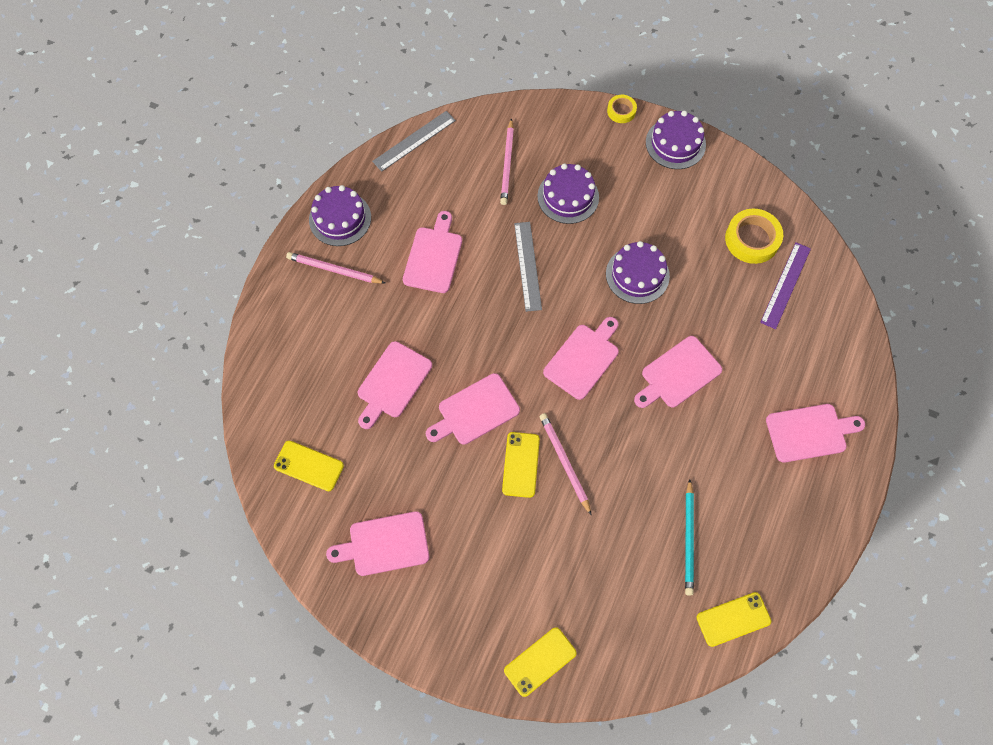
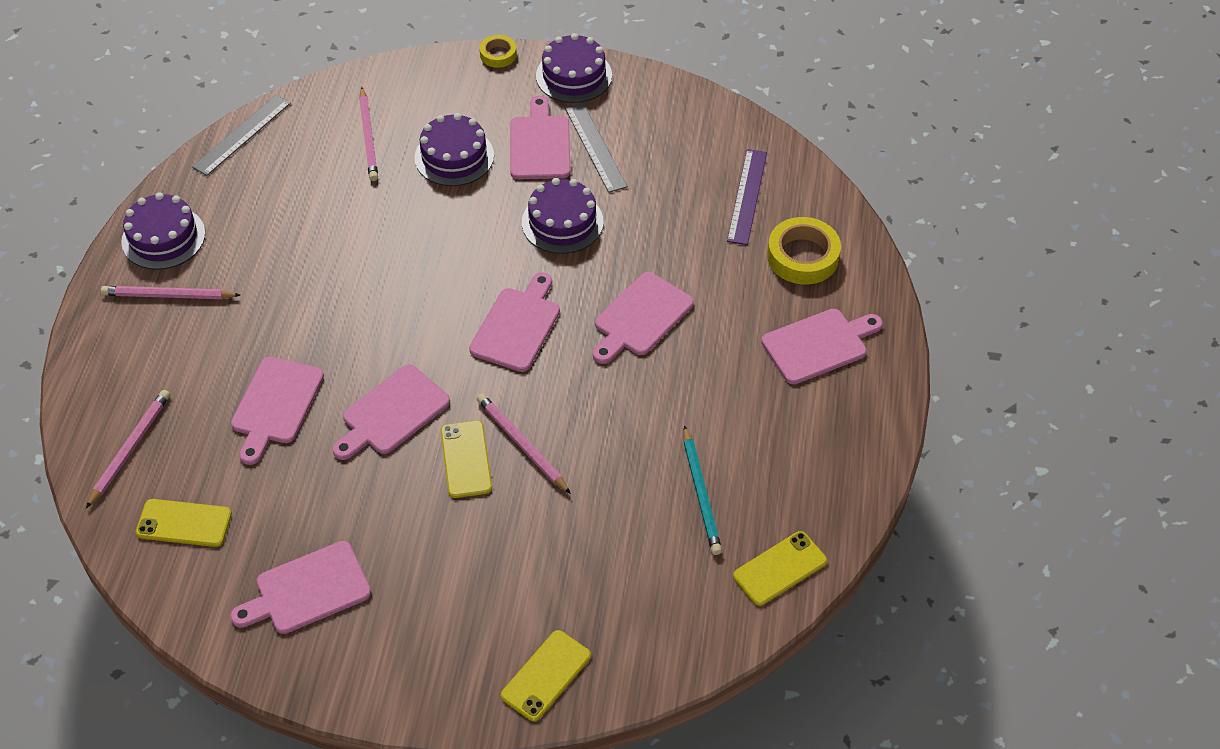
camera: 15 degrees left, 15 degrees down
(283, 393) = (130, 448): none -> pink pencil
(434, 256) = (297, 254): pink cutting board -> pink cutting board (540, 144)
(527, 266) = (421, 240): grey ruler -> grey ruler (595, 147)
(752, 239) = (693, 157): yellow tape -> yellow tape (803, 256)

